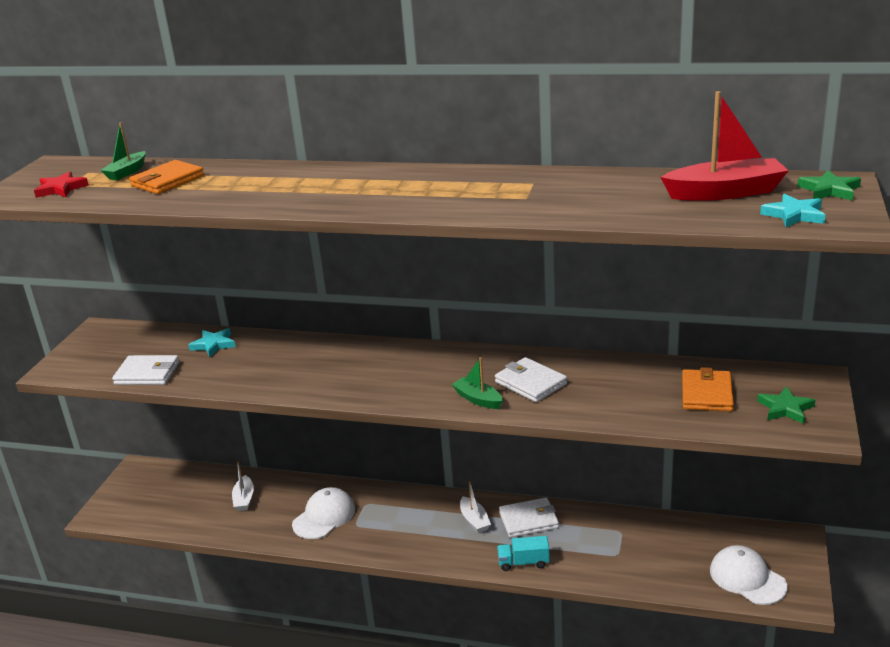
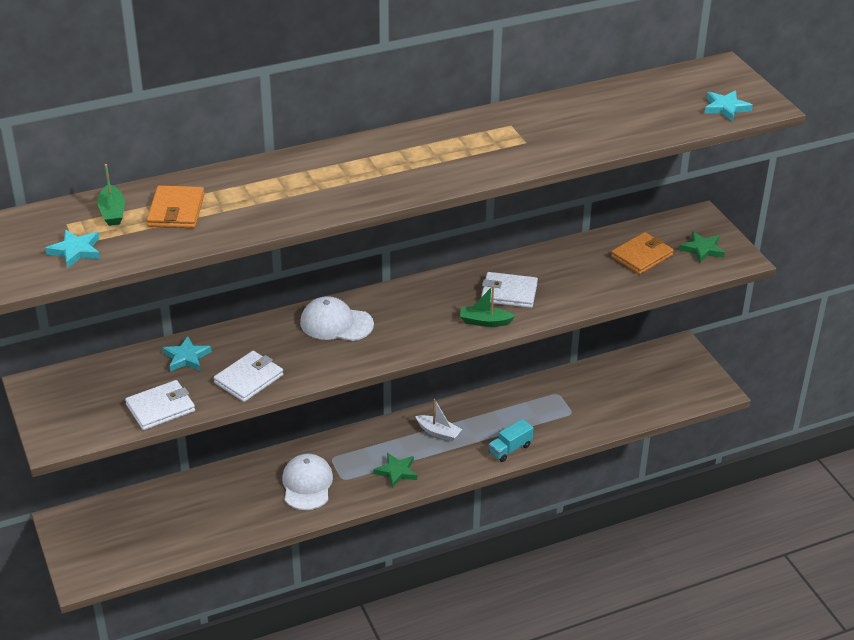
camera: 40 degrees left, 10 degrees up
(61, 189) = (75, 251): red star -> turquoise star
(244, 499) = (213, 502): white boat -> none
(528, 520) = (481, 414): white wallet -> white wallet (248, 379)
(706, 394) = (641, 256): orange wallet -> orange wallet turned 75 degrees clockwise
(725, 193) = (660, 98): red boat -> none
(747, 578) = (673, 391): white cap -> white cap (336, 323)
(829, 190) = (723, 77): green star -> green star (396, 472)

